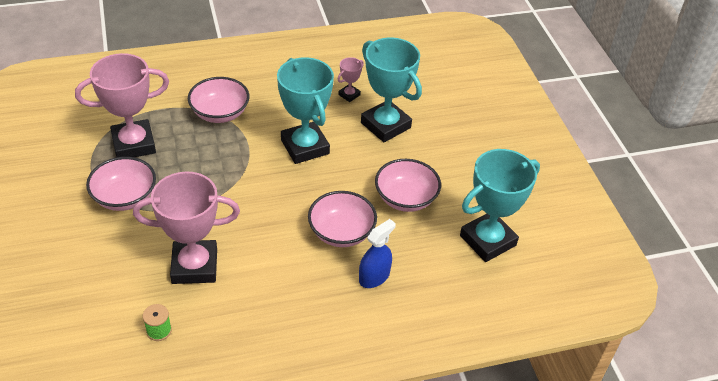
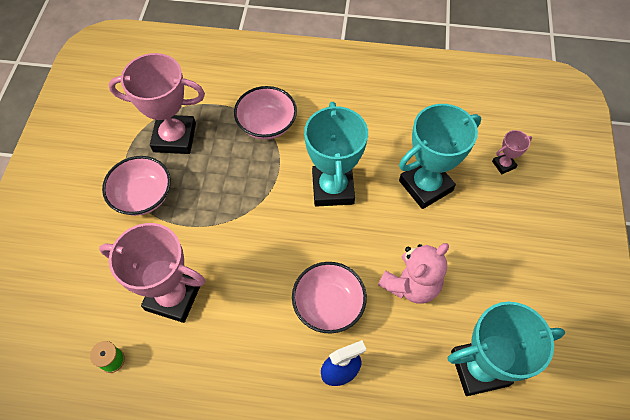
camera: 25 degrees right, 15 degrees up
(349, 95) = (402, 137): pink trophy -> pink trophy (503, 164)
(385, 125) = (425, 186): turquoise trophy -> turquoise trophy turned 75 degrees clockwise
(405, 198) = (411, 284): pink bowl -> pink teddy bear

